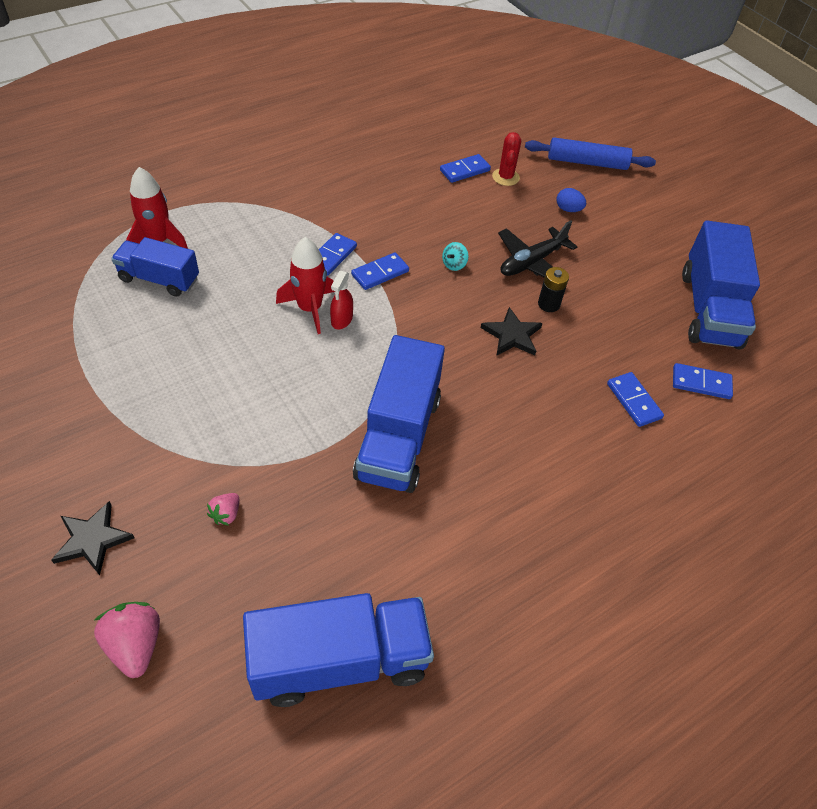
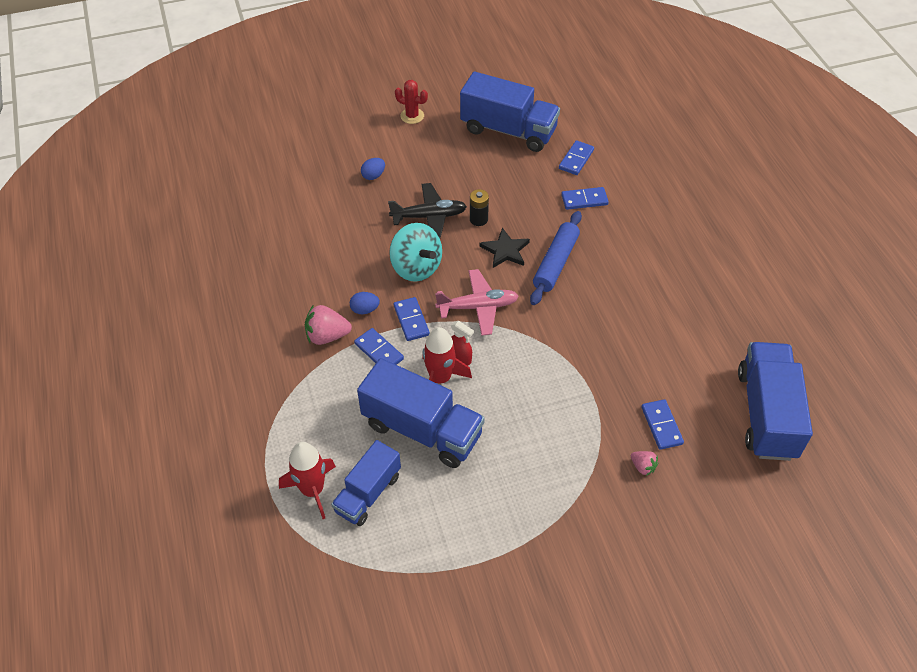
camera: 70 degrees left, 0 degrees up
(92, 540) = (653, 562): black star -> none
(135, 645) = (745, 536): pink strawberry -> pink strawberry (327, 336)
(382, 236) = (365, 310): none -> blue egg
(398, 437) = (590, 344): blue truck -> blue truck (422, 429)
(418, 324) = (478, 307): none -> pink plane
(454, 264) = (416, 267): turquoise spinning top -> turquoise spinning top, size x2.33
(464, 170) = (296, 230): blue domino -> blue domino (661, 425)
(505, 177) = (316, 205): red cactus -> red cactus (412, 116)
(532, 262) = (429, 216): black plane -> black plane turned 75 degrees counterclockwise
(587, 162) = (318, 146): blue rolling pin -> blue rolling pin (556, 263)

